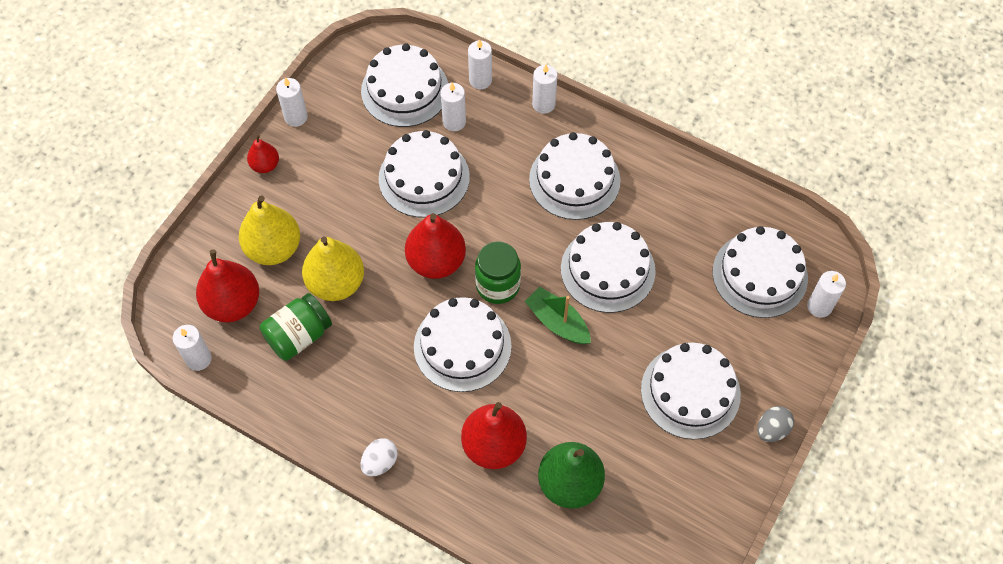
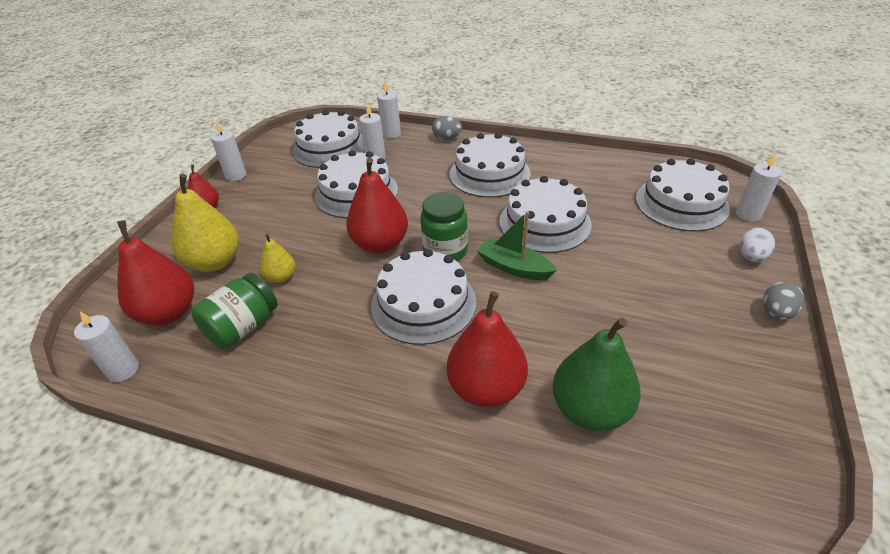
camera: 10 degrees left, 20 degrees down
(336, 283) = (281, 277): yellow pear -> yellow pear, size x0.54
(380, 462) = (352, 435): white egg -> white egg (751, 257)
(543, 104) = (447, 138): white candle -> grey egg
(690, 392) = (674, 297): white cake -> none

